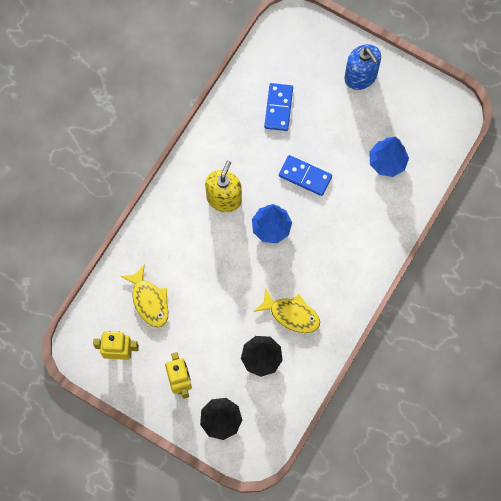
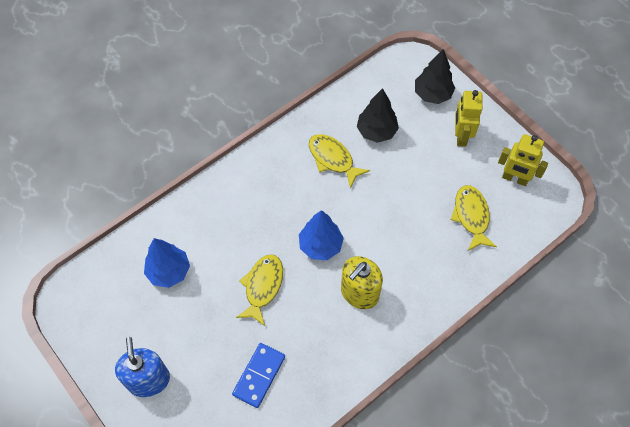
camera: 160 degrees left, 10 degrees down
(305, 176) = (262, 287): blue domino -> yellow fish

